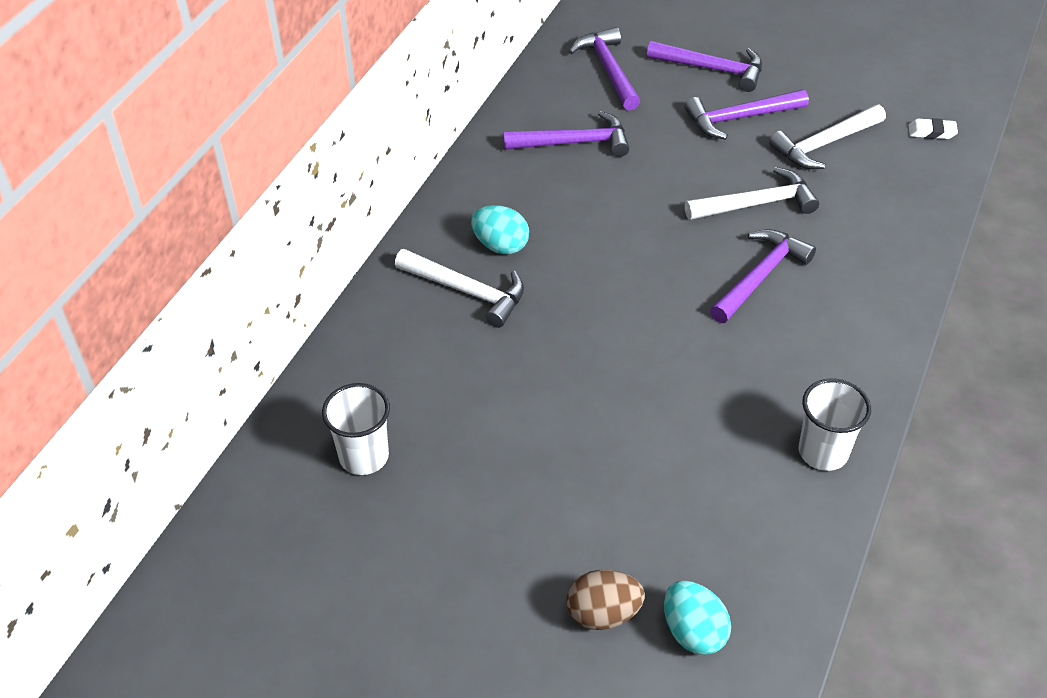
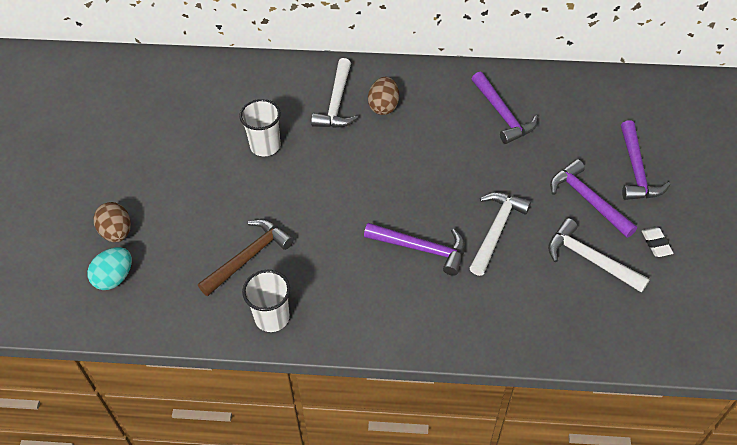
camera: 70 degrees right, 5 degrees up
(364, 456) = (194, 99): white cup -> white cup (265, 146)
(500, 245) = (383, 106): turquoise egg -> brown egg
(608, 70) = (594, 111): purple hammer -> none
(712, 455) = (248, 257): none -> brown hammer
(756, 204) = (496, 230): white hammer -> white hammer turned 120 degrees counterclockwise
(931, 132) = (651, 331): white eraser -> white eraser (656, 244)

